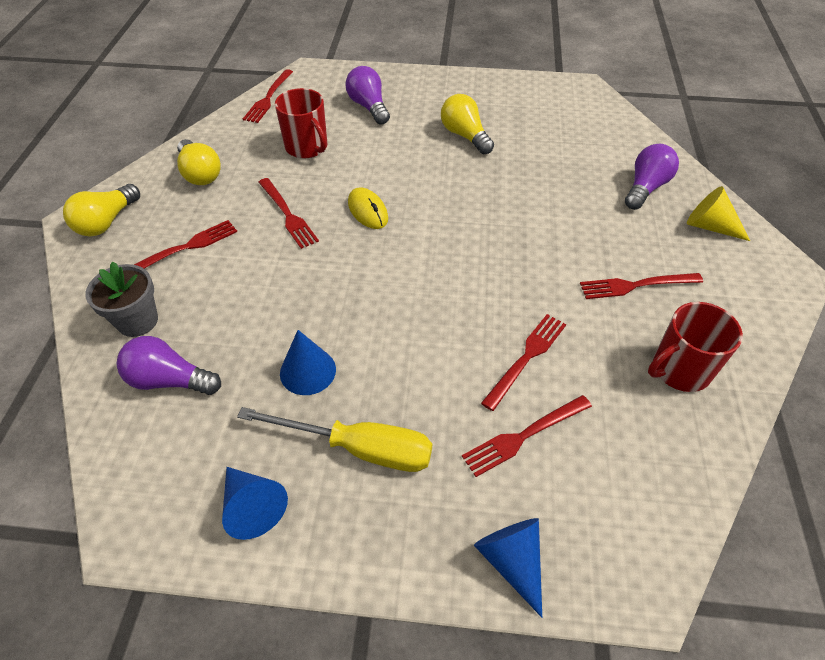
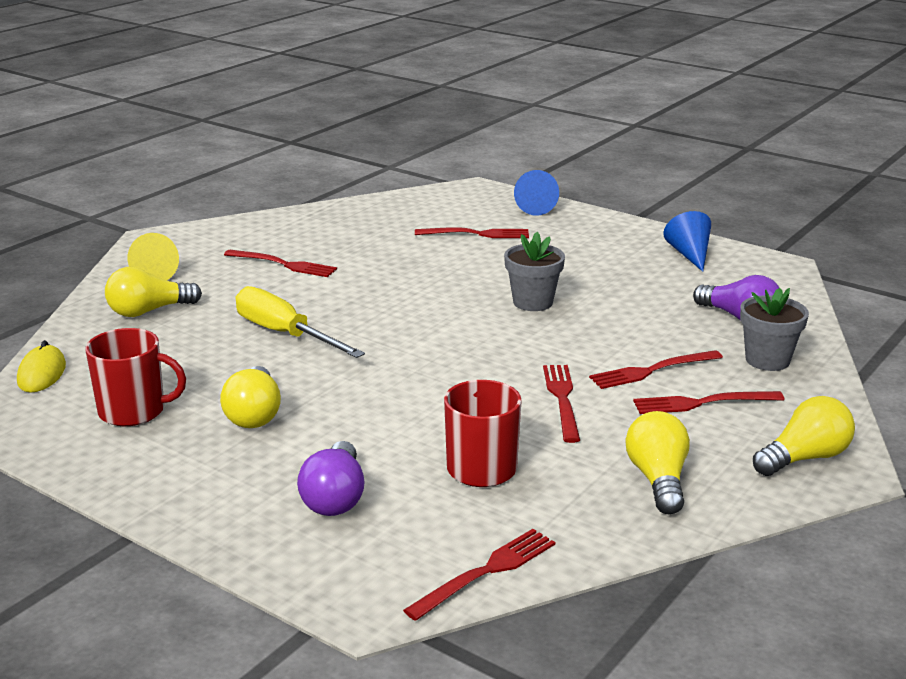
camera: 150 degrees left, 25 degrees down
(308, 371) = (614, 294): blue cone -> none
(359, 448) = (599, 256): yellow screwdriver -> yellow screwdriver (285, 334)
(368, 211) = (464, 376): yellow mouse -> yellow mouse (42, 373)
(376, 322) = (533, 302): none -> grey flower pot
(527, 357) = (428, 258): red fork -> red fork (651, 371)
(645, 188) = (149, 311): purple light bulb -> yellow light bulb
(679, 369) = (327, 228): red mug -> red mug (134, 411)

